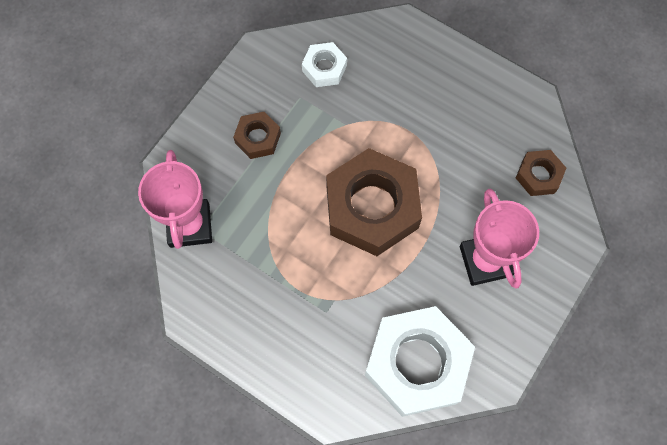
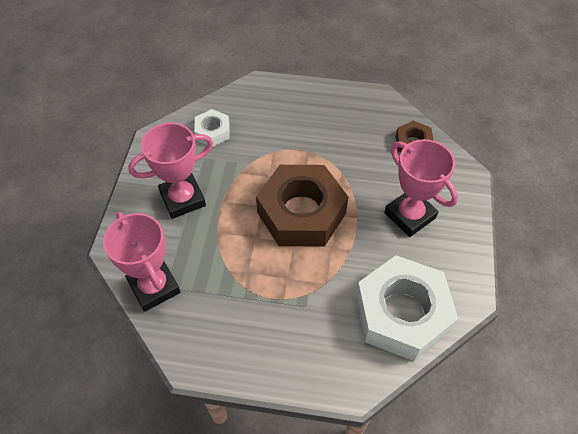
camera: 25 degrees left, 15 degrees down
(258, 138) = (182, 199): brown nut -> pink trophy

